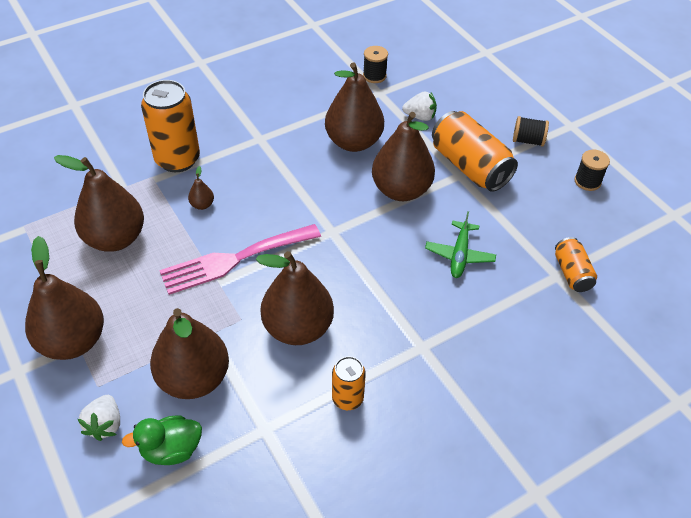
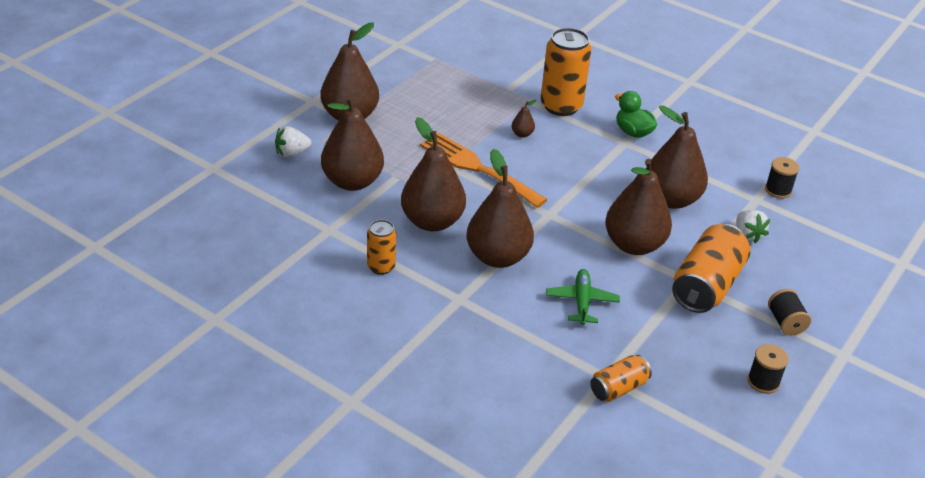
camera: 65 degrees right, 10 degrees down
(115, 238) = (455, 103): brown pear -> brown pear (498, 257)
(171, 450) = (288, 189): green duck -> green duck (633, 132)
(234, 260) = (477, 168): pink fork -> orange fork
(459, 255) = (581, 301): green plane -> green plane turned 105 degrees clockwise

